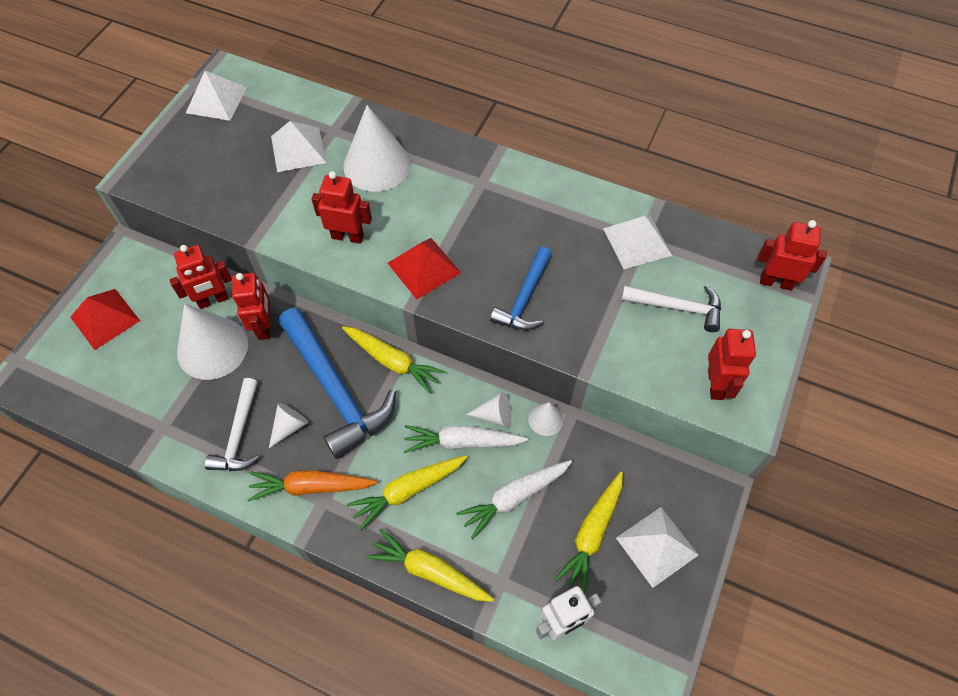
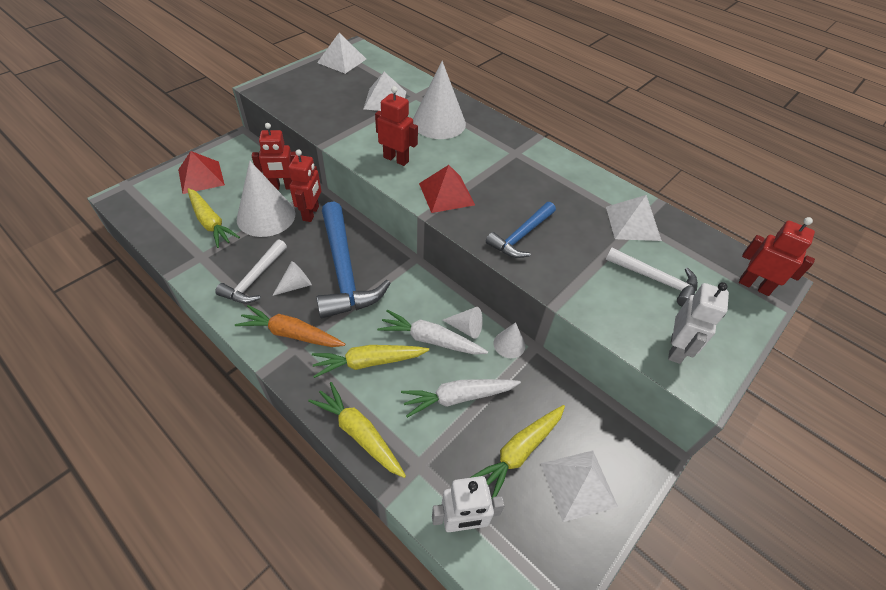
camera: 15 degrees right, 10 degrees down
(392, 361) = (398, 264): yellow carrot -> yellow carrot (211, 223)
(715, 384) = (676, 349): red robot -> white robot

